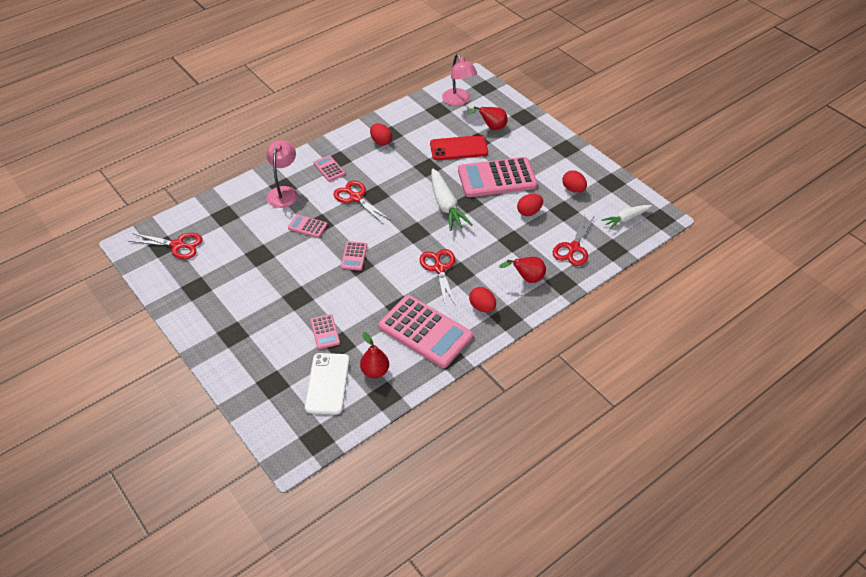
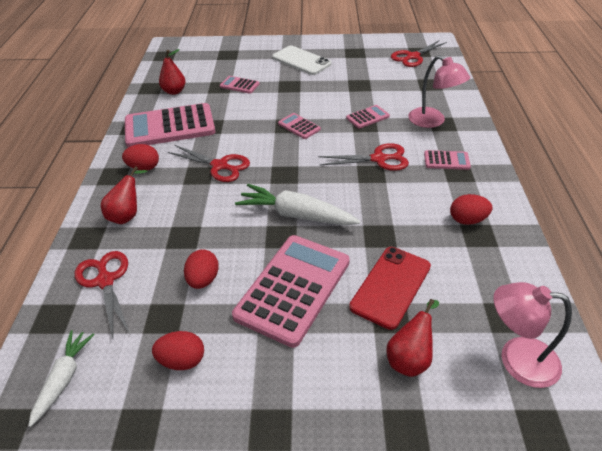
camera: 130 degrees right, 5 degrees down
(327, 383) = (195, 71): white phone -> white phone (301, 61)

